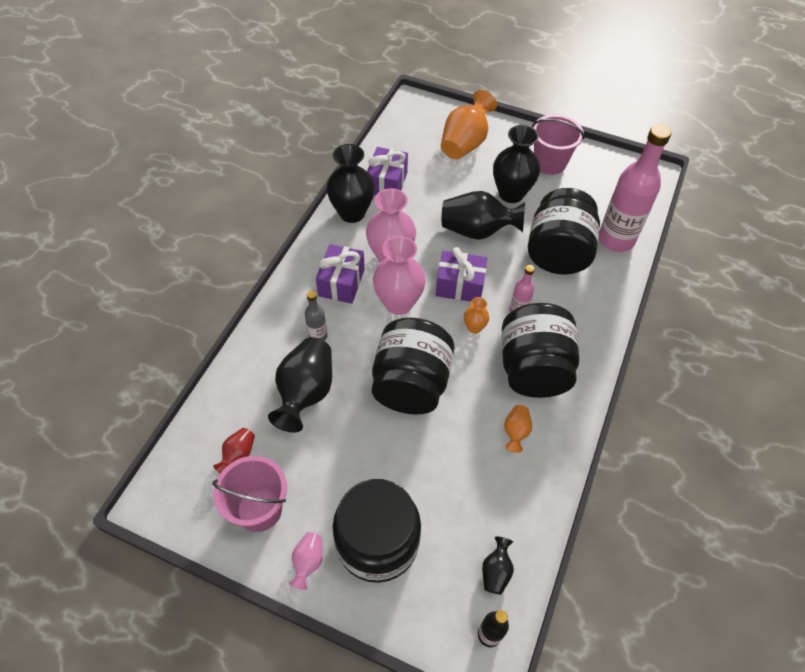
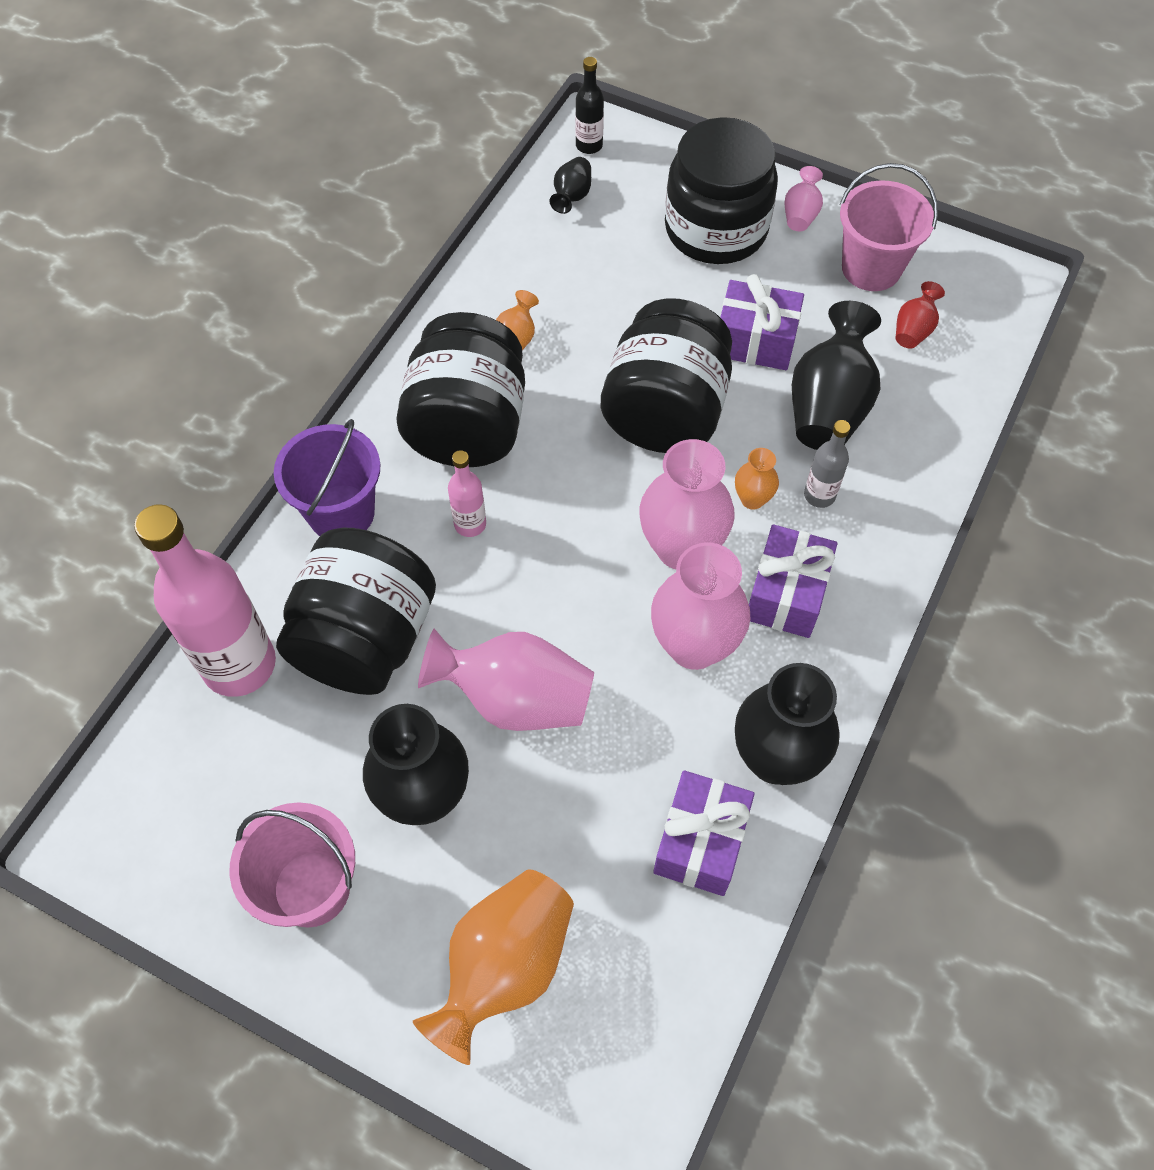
camera: 175 degrees left, 5 degrees up
(460, 285) = (567, 578): purple gift -> purple gift (755, 341)
(474, 327) = (552, 497): orange vase -> orange vase (752, 499)
(477, 231) = (515, 699): black vase -> pink vase
(592, 313) = (341, 513): none -> purple bucket

